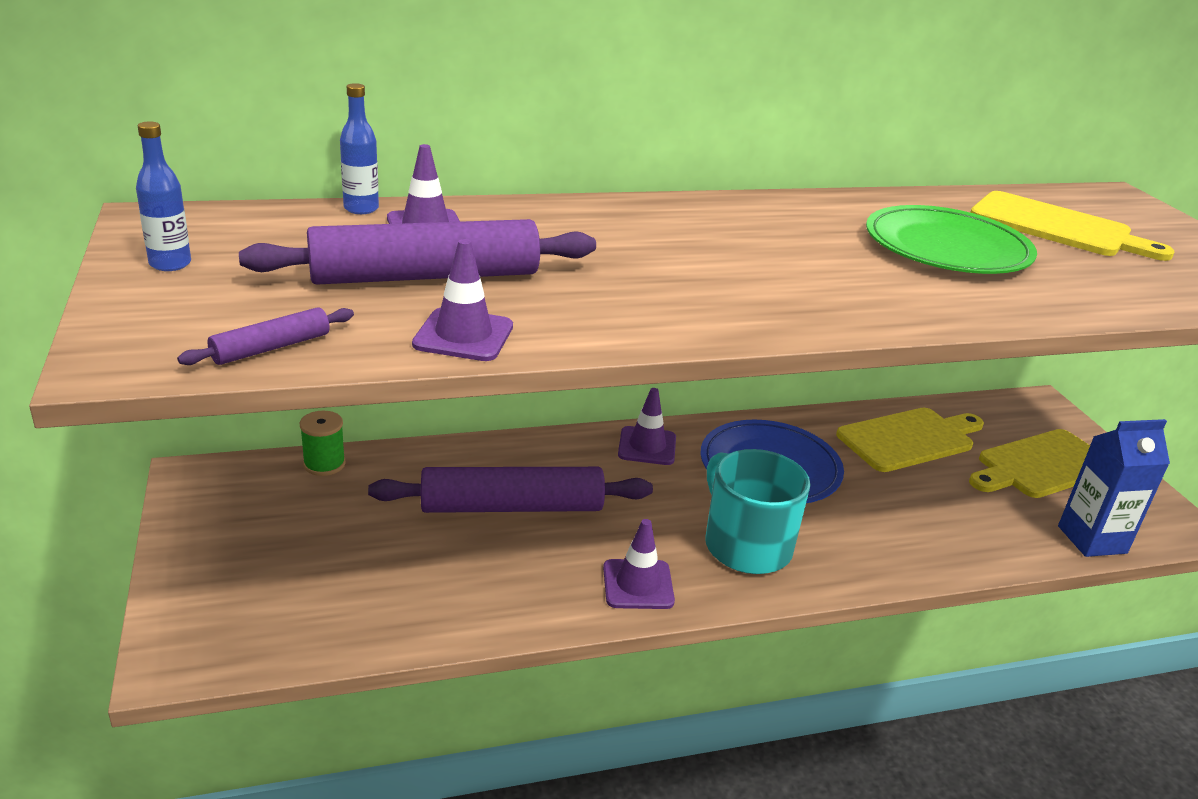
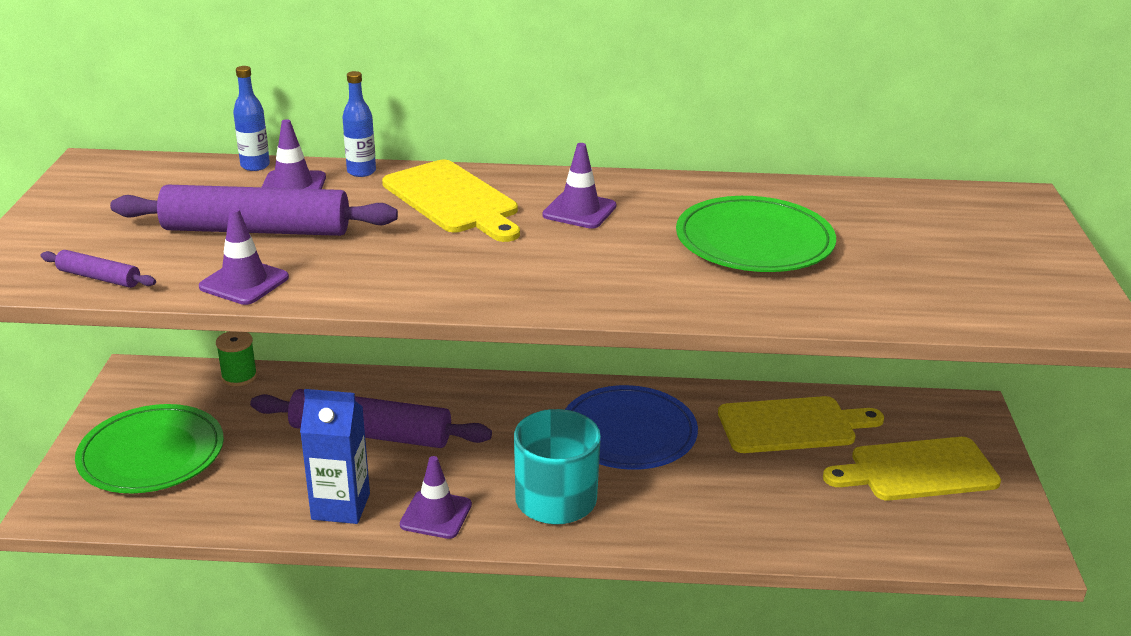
camera: 20 degrees right, 0 degrees up
(170, 264) = (78, 204): blue bottle -> blue bottle (361, 171)
(268, 569) = (151, 454): none -> green plate
(271, 348) = (99, 277): purple rolling pin -> purple rolling pin turned 45 degrees clockwise
(647, 446) = (524, 398): purple traffic cone -> purple traffic cone (579, 211)
(1057, 227) = (902, 229): yellow cutting board -> yellow cutting board (453, 200)
(1092, 539) = (911, 548): blue carton -> blue carton (341, 506)

